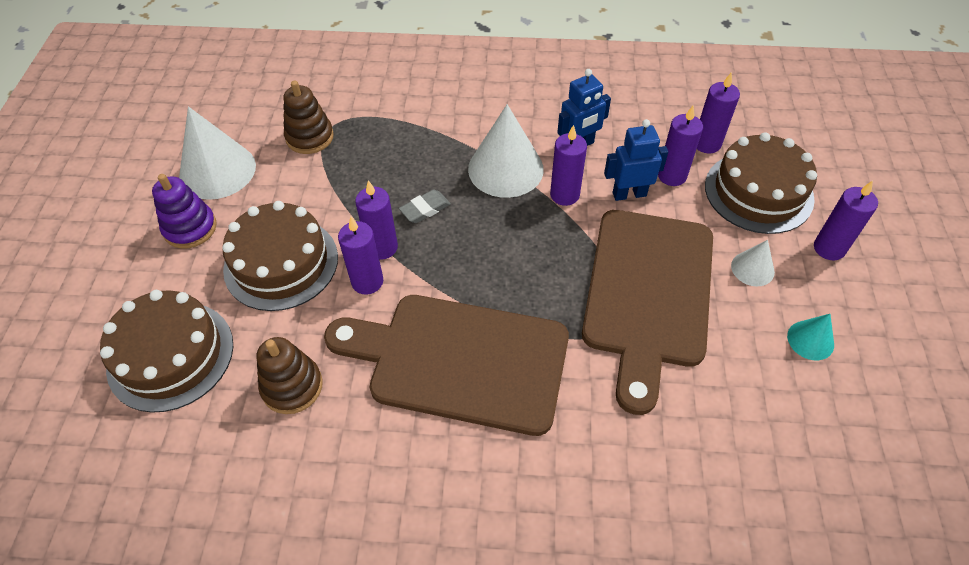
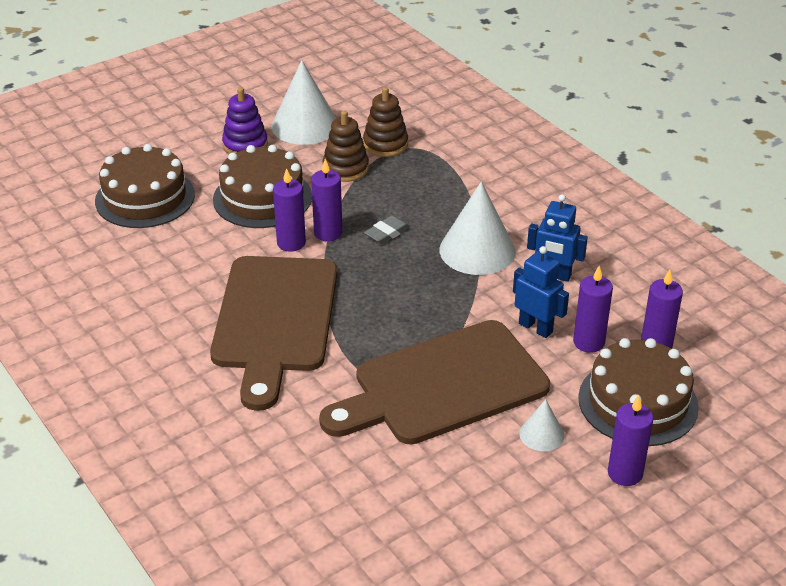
camera: 50 degrees right, 15 degrees down
(292, 386) = (175, 259): brown stacking toy -> brown stacking toy (345, 168)
(425, 209) = (387, 233): grey eraser -> grey eraser turned 60 degrees counterclockwise
(460, 360) = (274, 320): brown cutting board -> brown cutting board turned 150 degrees counterclockwise
(564, 195) = (489, 294): purple candle -> none
(810, 340) = (504, 500): turquoise cone -> none

